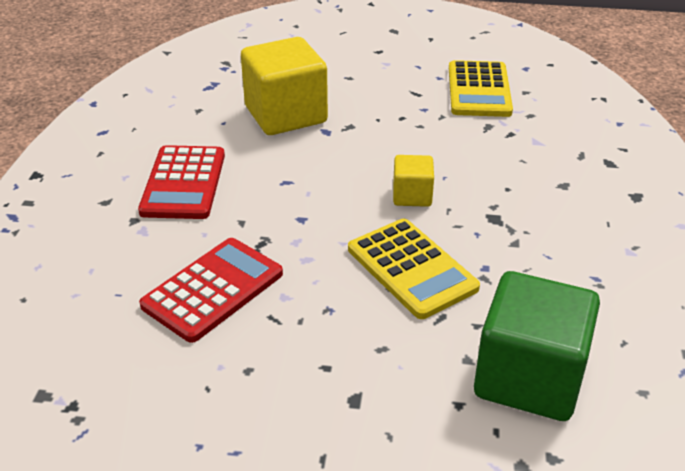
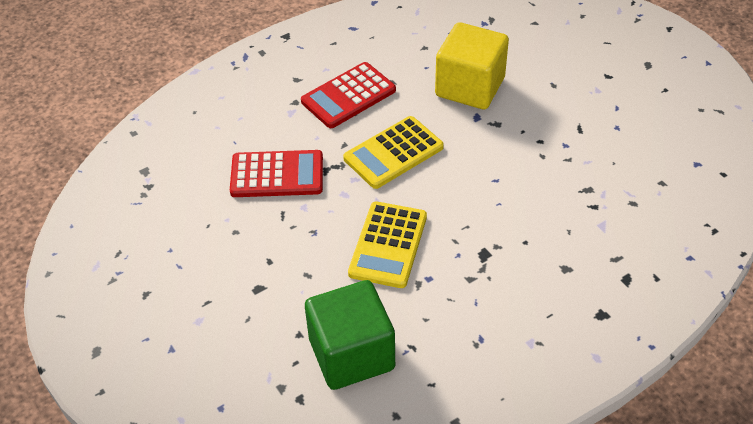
camera: 50 degrees right, 10 degrees up
(412, 196) = (459, 201): yellow cube -> none
(479, 90) = (628, 157): yellow calculator -> yellow calculator (393, 153)

